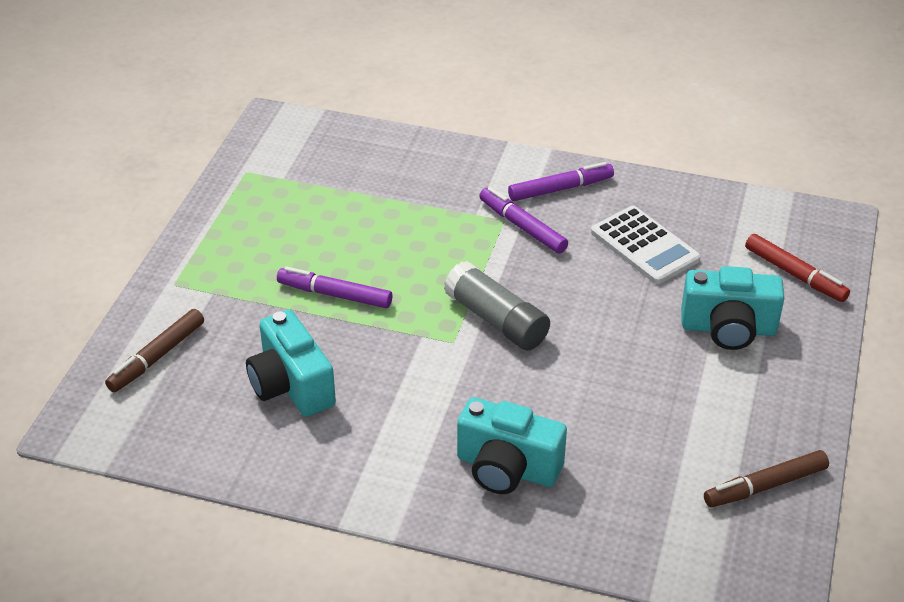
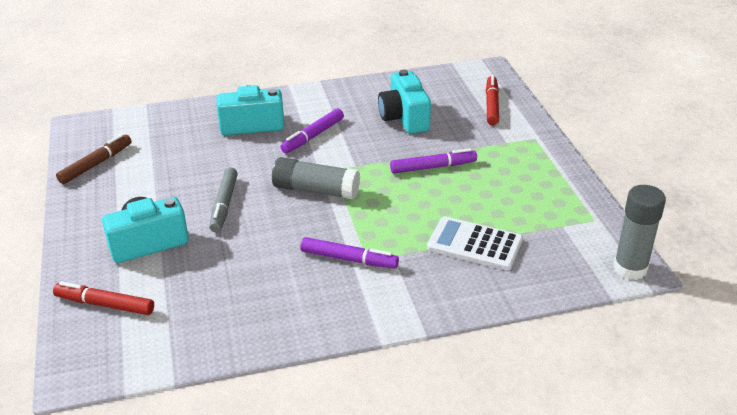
camera: 150 degrees right, 5 degrees down
(157, 357) = (492, 105): brown marker -> red marker
(277, 122) = (630, 268): none -> grey glue stick
(291, 386) = (404, 118): turquoise camera -> turquoise camera turned 135 degrees counterclockwise
(560, 189) = (343, 304): purple marker -> purple marker (313, 136)
(617, 344) = (224, 205): none -> grey marker
(644, 246) = (242, 281): white calculator -> white calculator (474, 244)

